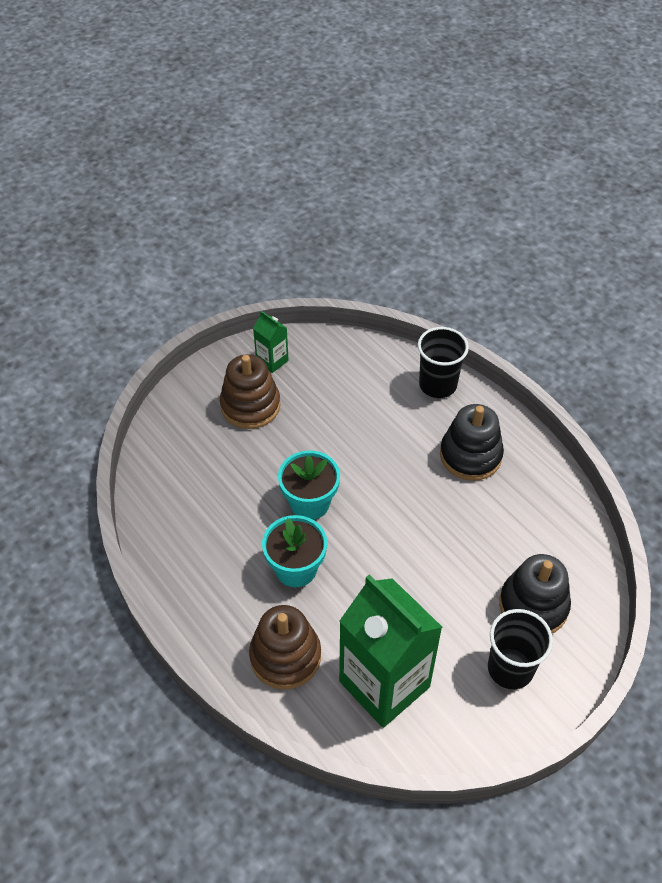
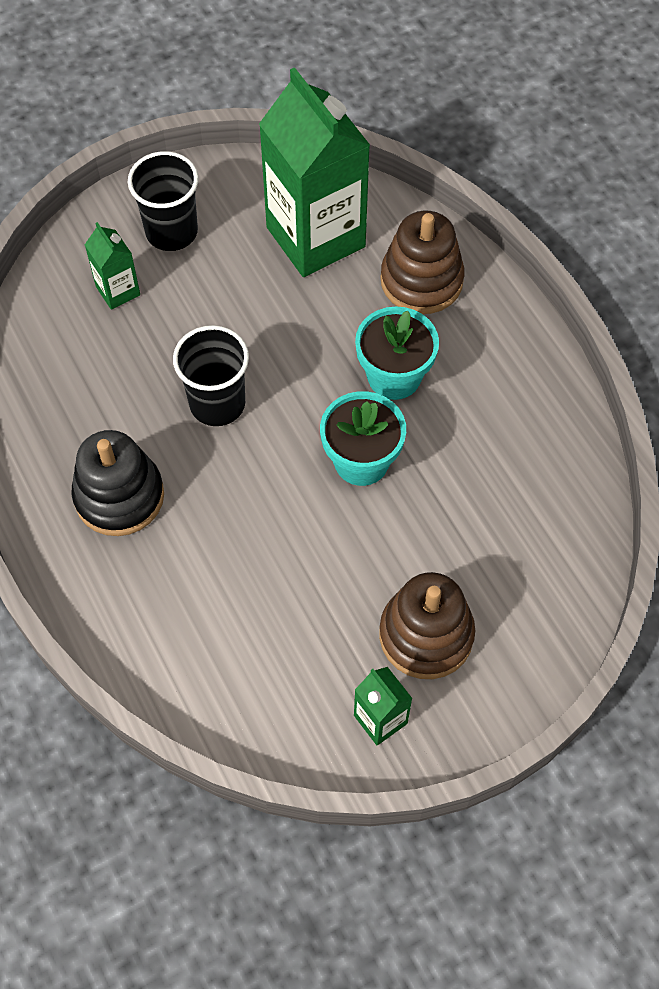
camera: 170 degrees left, 10 degrees up
(437, 385) = (125, 625): black cup -> black cup (217, 403)
(533, 605) = (118, 291): black stacking toy -> green carton

